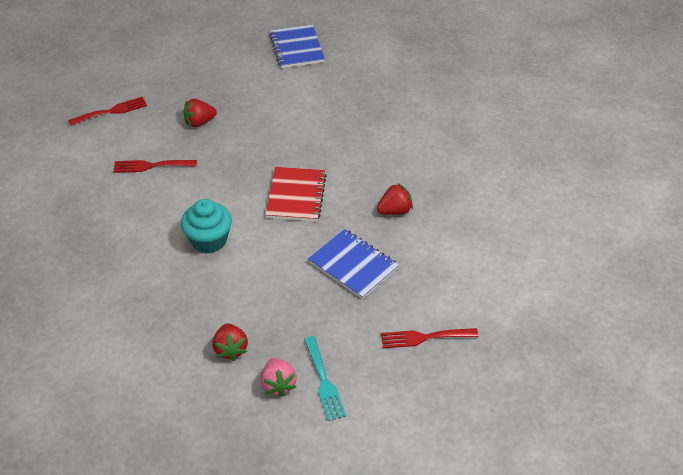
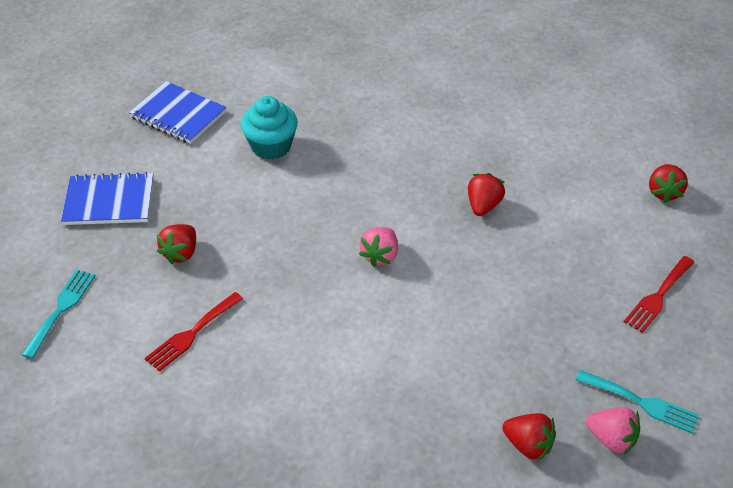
camera: 45 degrees left, 0 degrees up
(112, 111) = (61, 309): red fork -> turquoise fork
(209, 240) = (360, 361): turquoise cupcake -> turquoise cupcake (271, 146)
(296, 196) = (380, 256): red notebook -> pink strawberry
(353, 265) = (518, 280): blue notebook -> blue notebook (109, 201)
(525, 285) = (664, 192): none -> red strawberry

